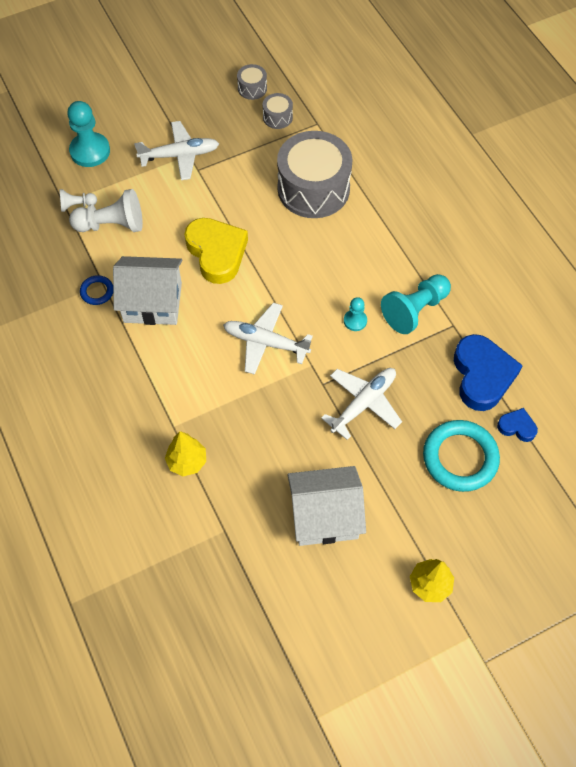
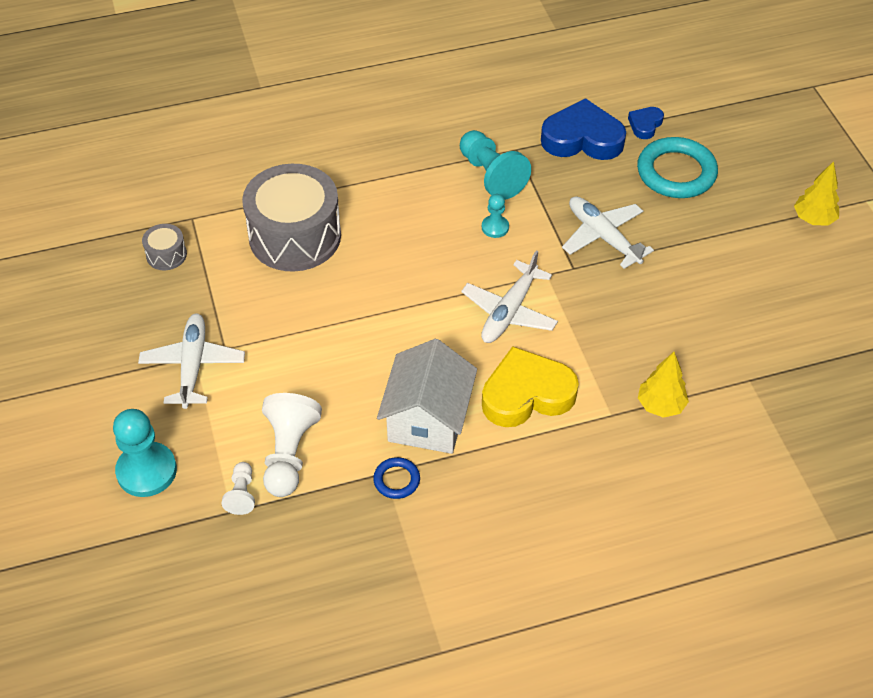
camera: 80 degrees left, 10 degrees down
(216, 253) = (366, 343): yellow heart -> yellow heart (526, 394)
(252, 88) = (105, 274): grey drum -> none
(324, 516) = (735, 289): white house -> none

